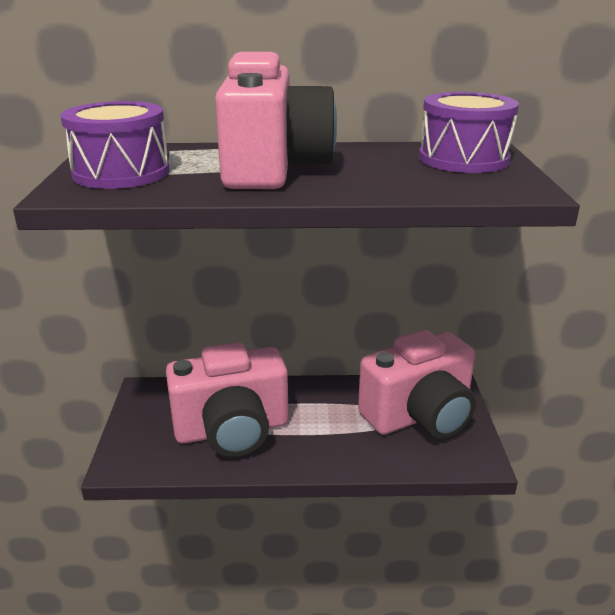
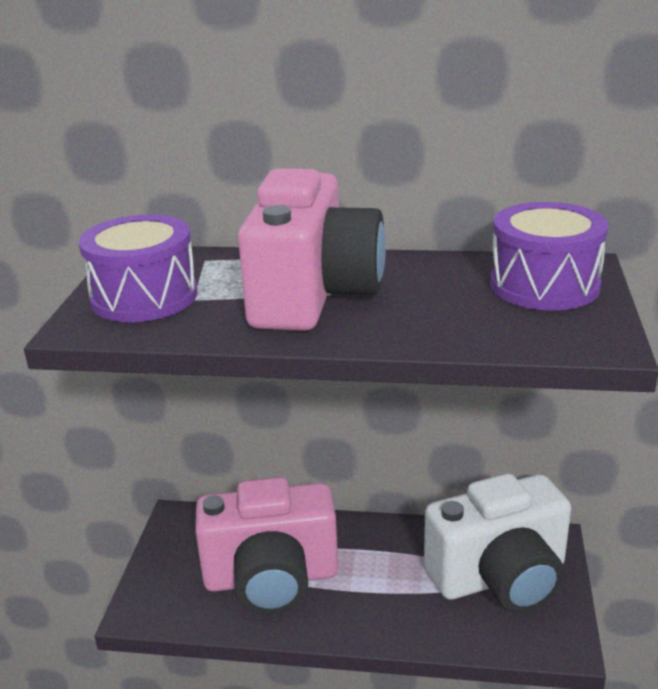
camera: 10 degrees right, 0 degrees up
(420, 416) = (500, 577): pink camera -> white camera

